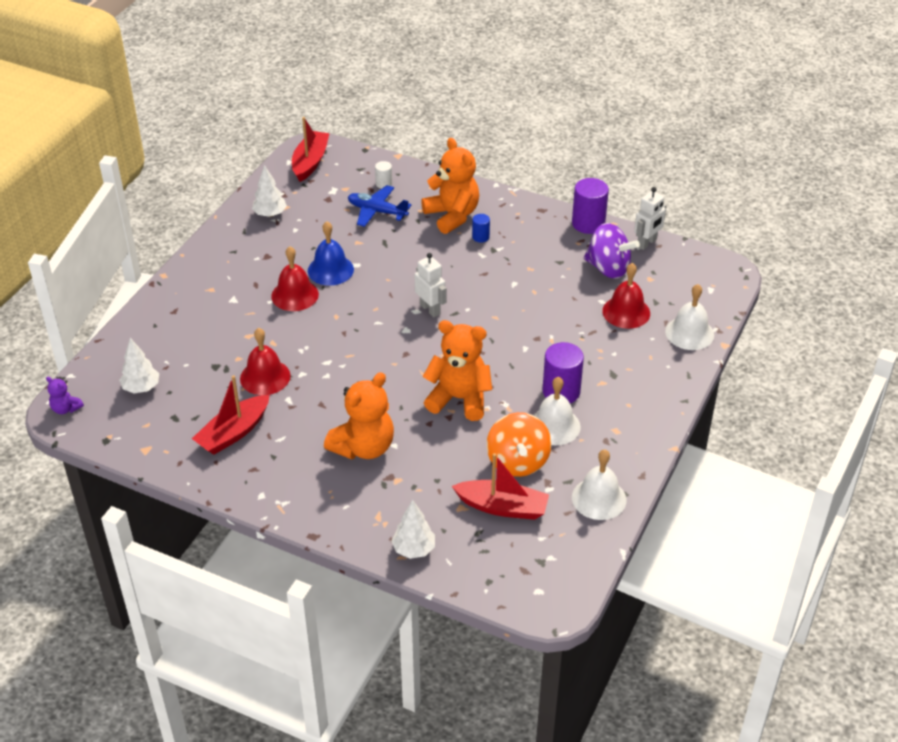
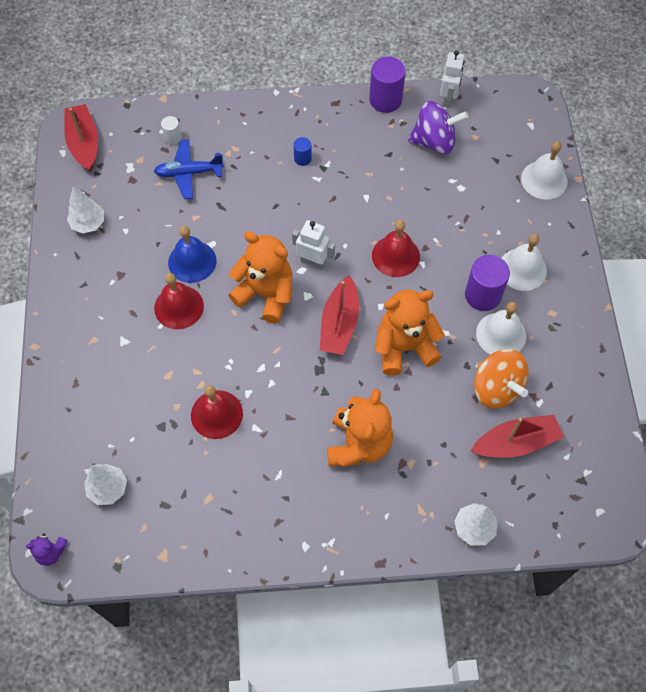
camera: 30 degrees left, 20 degrees up
(233, 433) = (232, 492): red boat -> red boat (339, 324)
(452, 216) = (261, 146): orange teddy bear -> orange teddy bear (266, 294)
(599, 498) = (584, 390): white bell -> white bell (522, 269)
(626, 312) = (479, 182): red bell -> red bell (395, 256)

